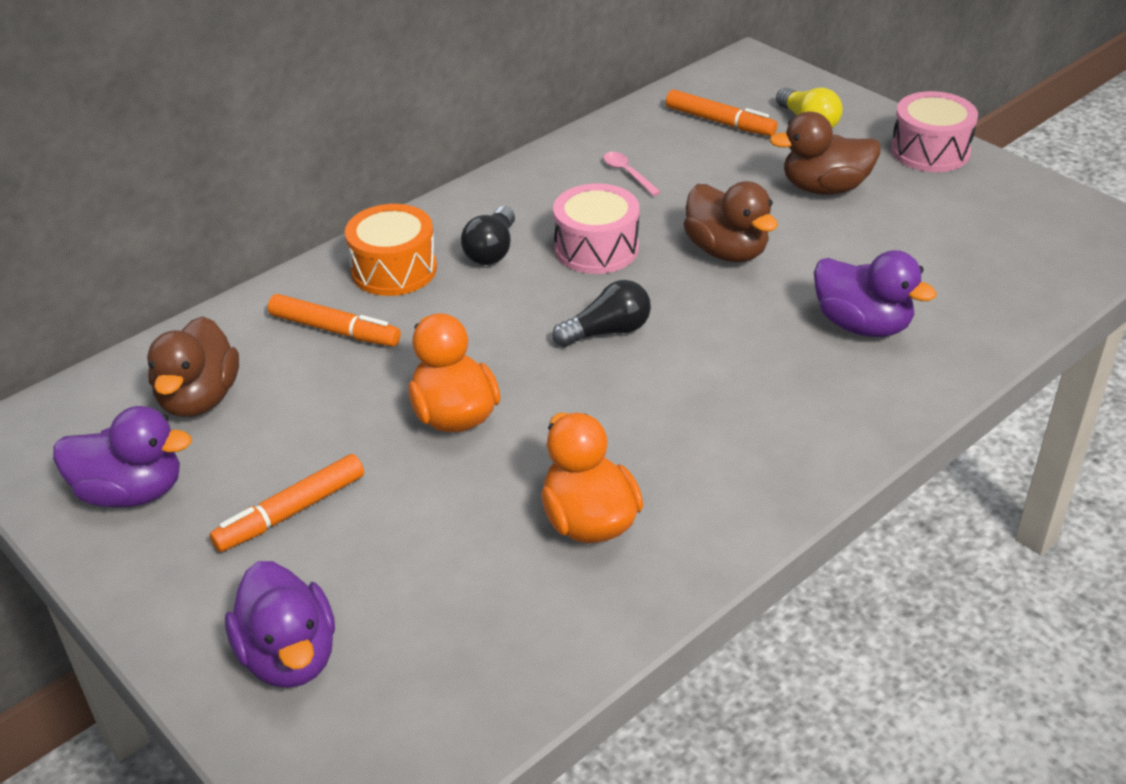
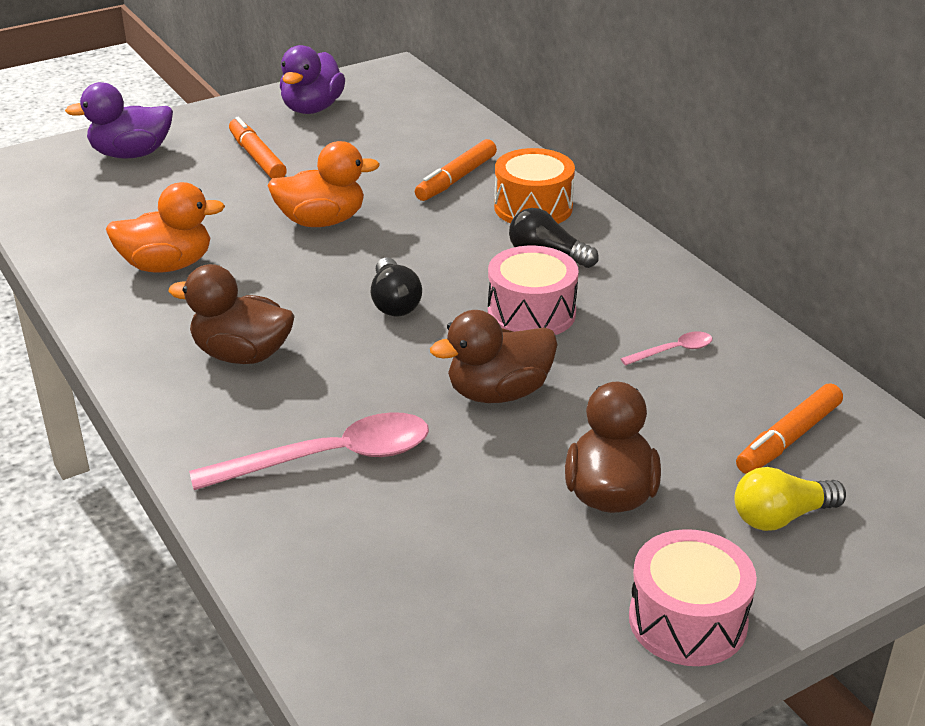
camera: 100 degrees right, 5 degrees down
(199, 399) = (397, 128): brown duck -> brown duck (242, 355)
(862, 325) = (330, 458): purple duck -> pink spoon

